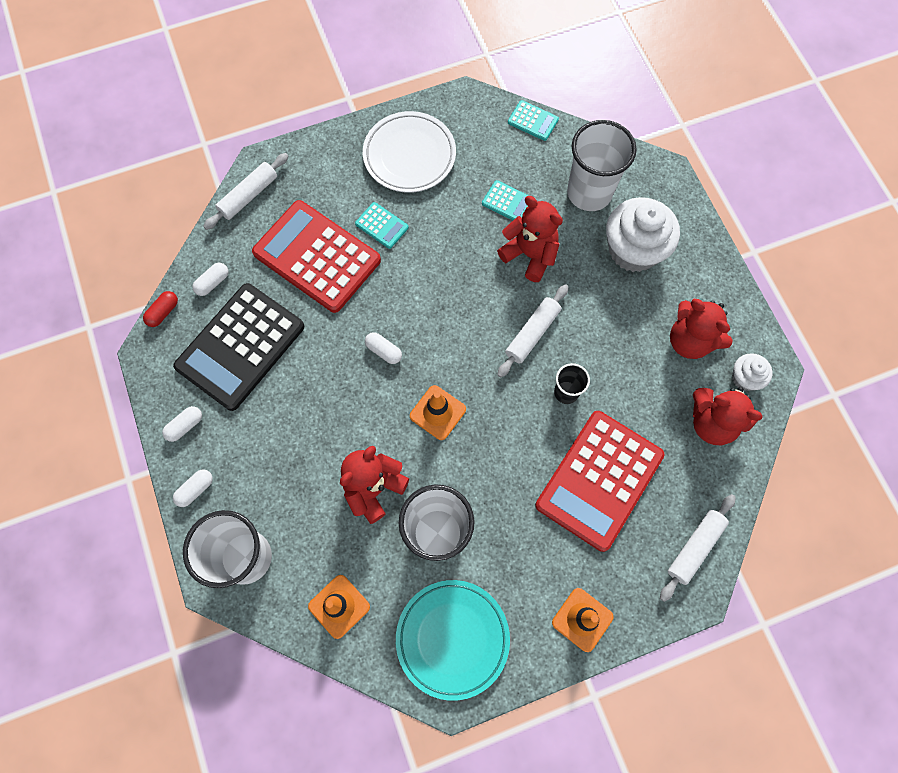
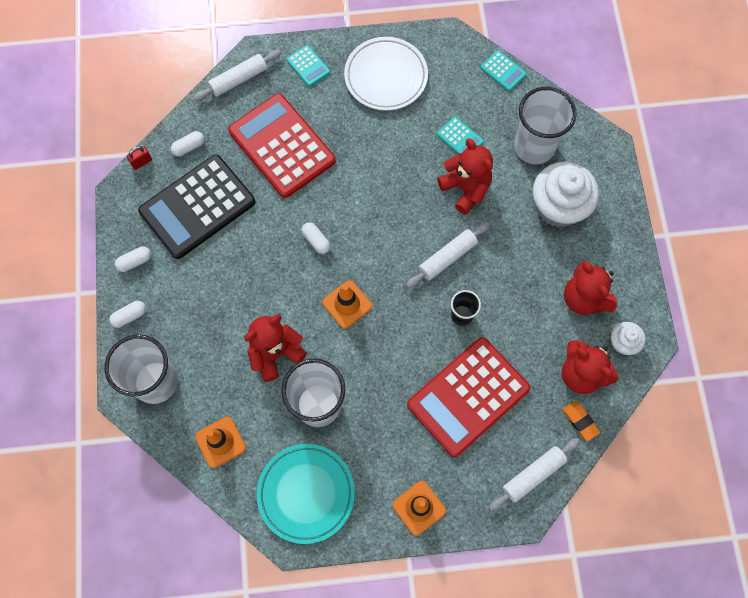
camera: 15 degrees right, 0 degrees up
(163, 312) = (142, 162): red capsule -> red padlock
(382, 225) = (344, 132): turquoise calculator -> turquoise calculator (308, 66)
(726, 475) = (580, 421): none -> orange eraser

